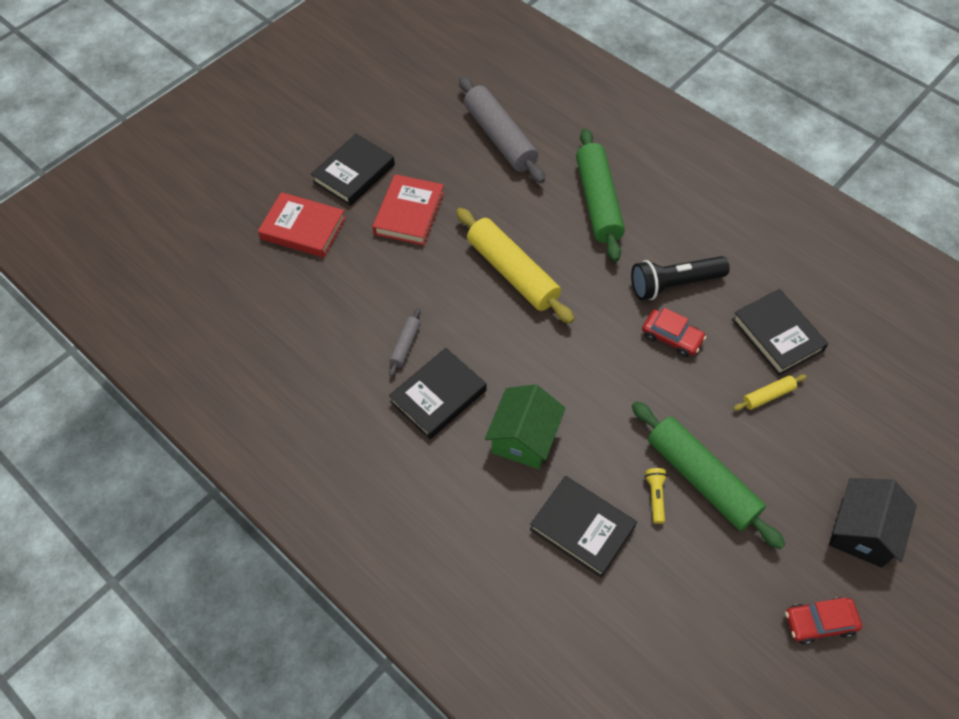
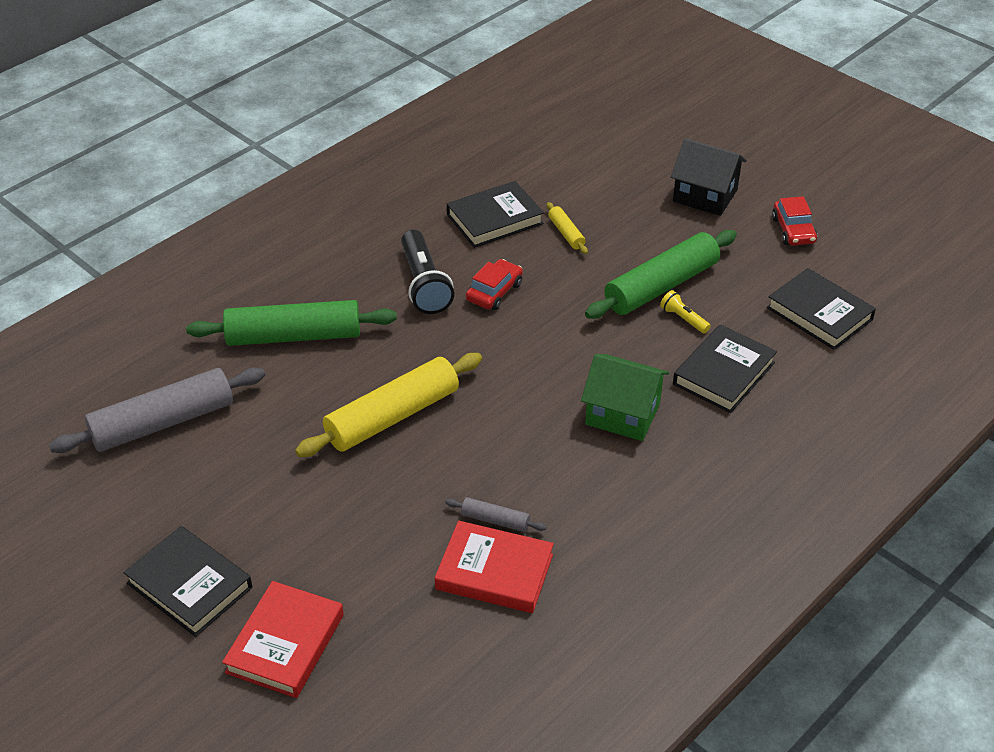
camera: 90 degrees left, 15 degrees down
(409, 213) = (278, 519): red book -> red book (494, 572)
(438, 396) = (569, 488): black book -> black book (819, 313)
(655, 496) = (683, 319): yellow flashlight -> yellow flashlight turned 45 degrees clockwise

